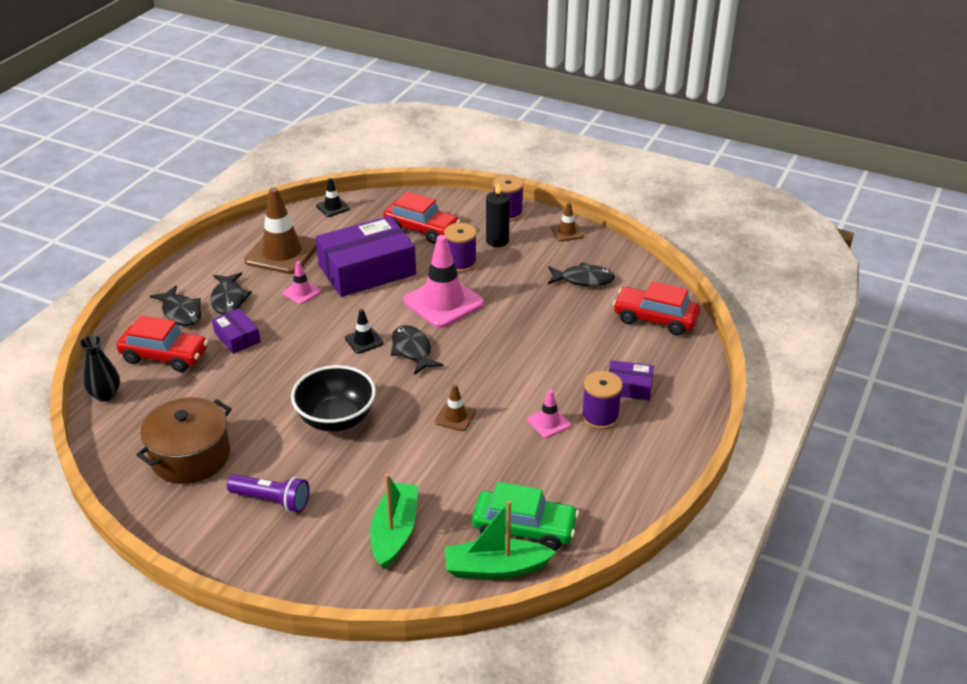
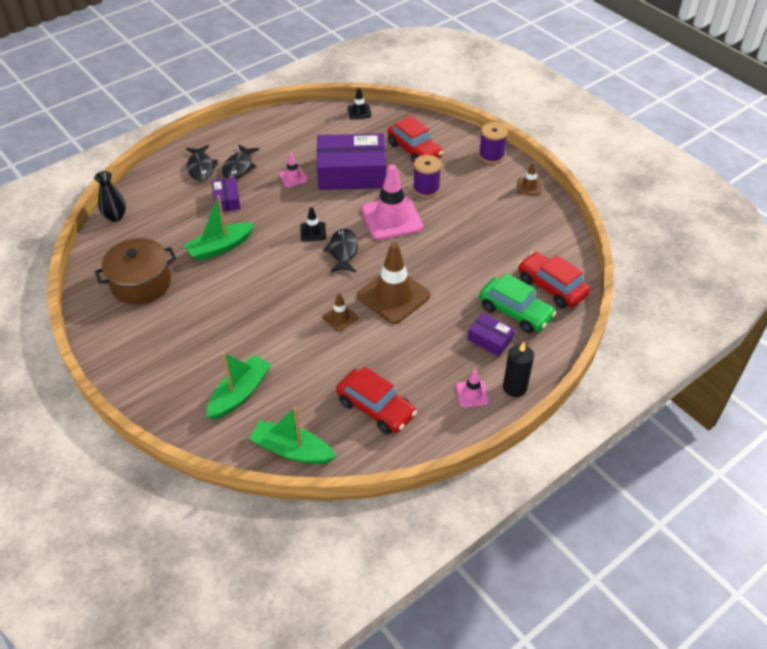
camera: 25 degrees right, 10 degrees up
(165, 356) = (170, 199): red car -> red car (376, 408)
(264, 388) = (220, 247): none -> green boat
(272, 500) = (173, 337): purple flashlight -> none
(282, 253) = (299, 140): brown traffic cone -> brown traffic cone (393, 296)
(336, 419) = (254, 289): black bowl -> none
(497, 241) = (467, 177): black candle -> black candle (514, 387)
(524, 528) = (332, 427): green car -> green car (515, 312)
(549, 422) = (407, 347): pink traffic cone -> pink traffic cone (472, 394)
(583, 280) = (515, 233): black fish -> none
(600, 417) = (450, 356): purple spool -> none

